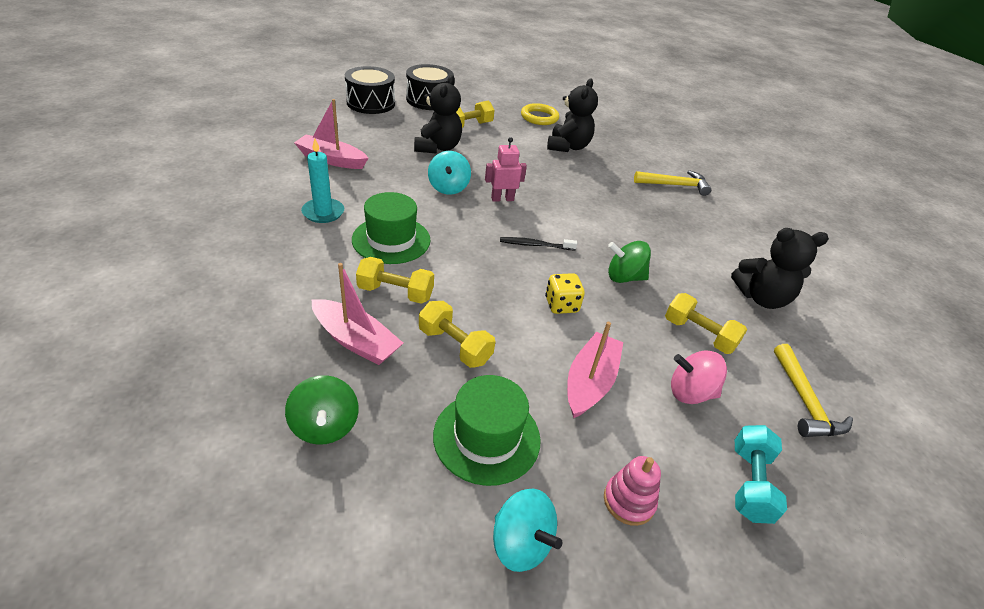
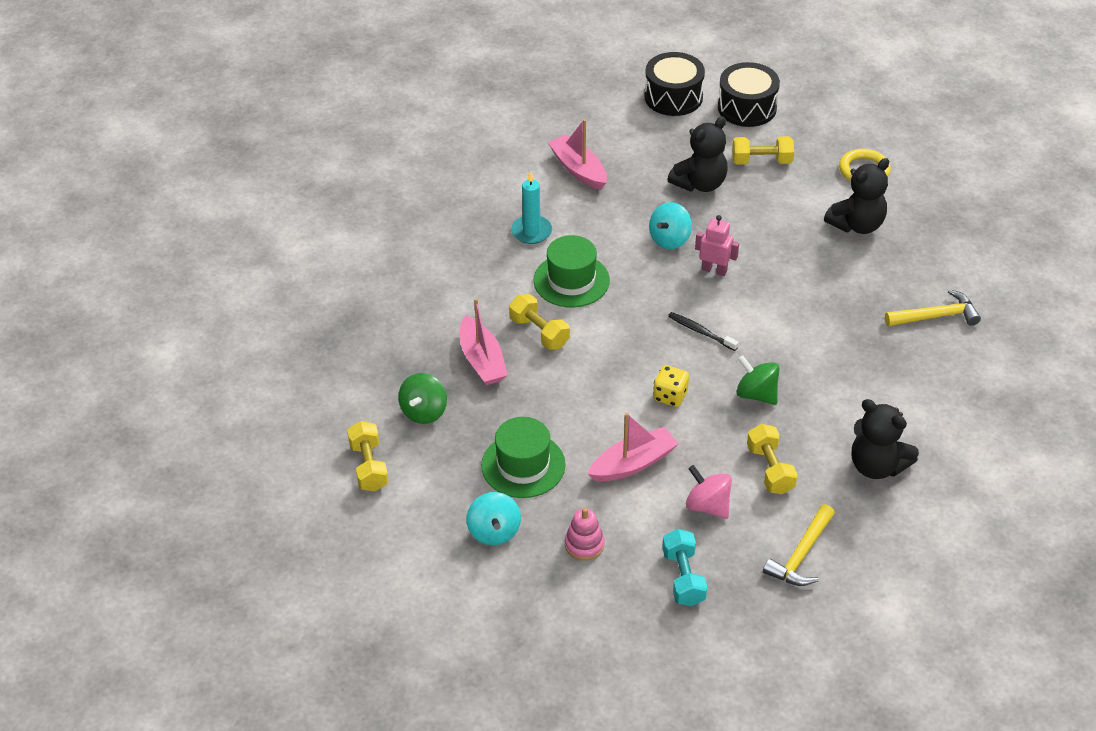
camera: 40 degrees right, 5 degrees up
(455, 346) = (552, 394): yellow dumbbell -> yellow dumbbell (369, 466)
(675, 185) = (936, 316): yellow hammer -> yellow hammer turned 45 degrees counterclockwise
(749, 483) = (683, 577): turquoise dumbbell -> turquoise dumbbell turned 60 degrees counterclockwise

